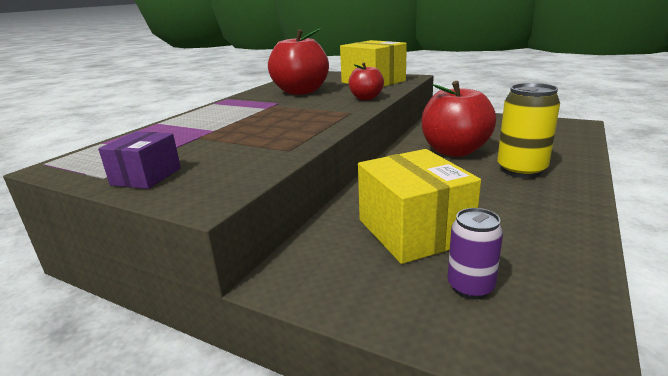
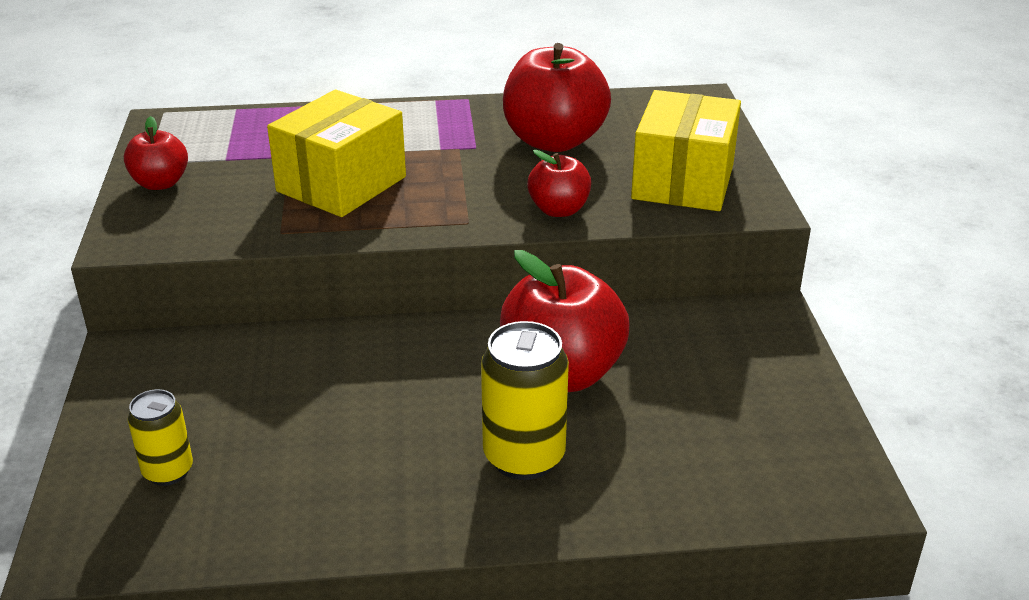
camera: 55 degrees right, 10 degrees up
(146, 176) = (160, 183): purple box -> red apple
(413, 231) = (266, 404): yellow box -> yellow box (341, 184)
(470, 287) = (168, 471): purple can -> yellow can

